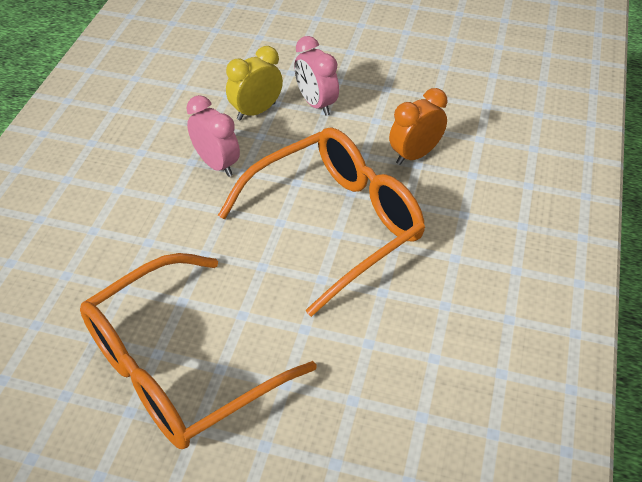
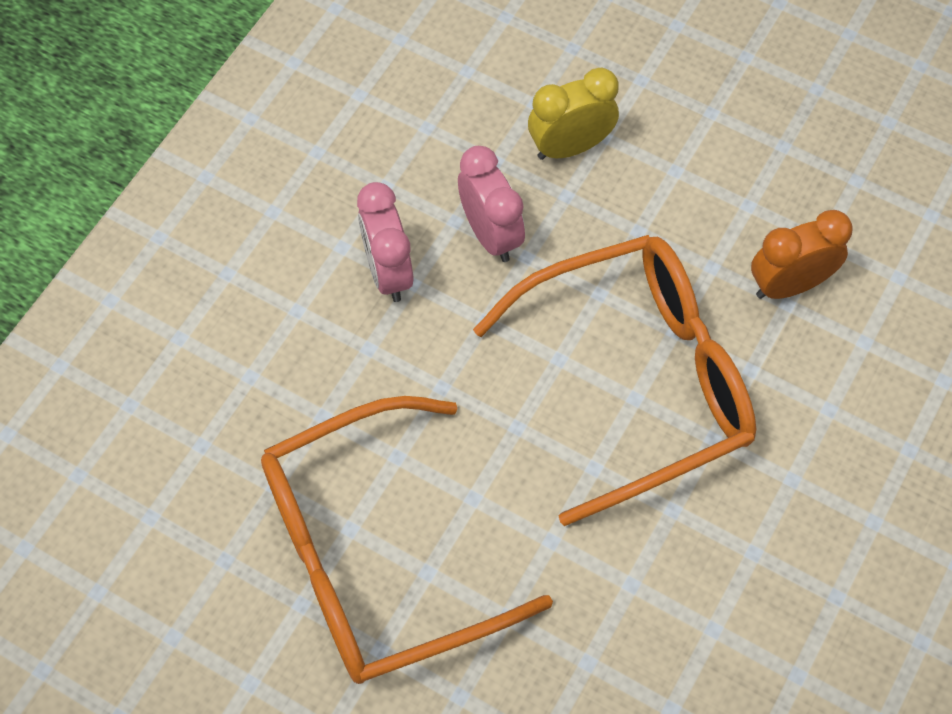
camera: 15 degrees right, 15 degrees up
(316, 104) = (665, 152): pink clock -> pink clock (388, 272)

